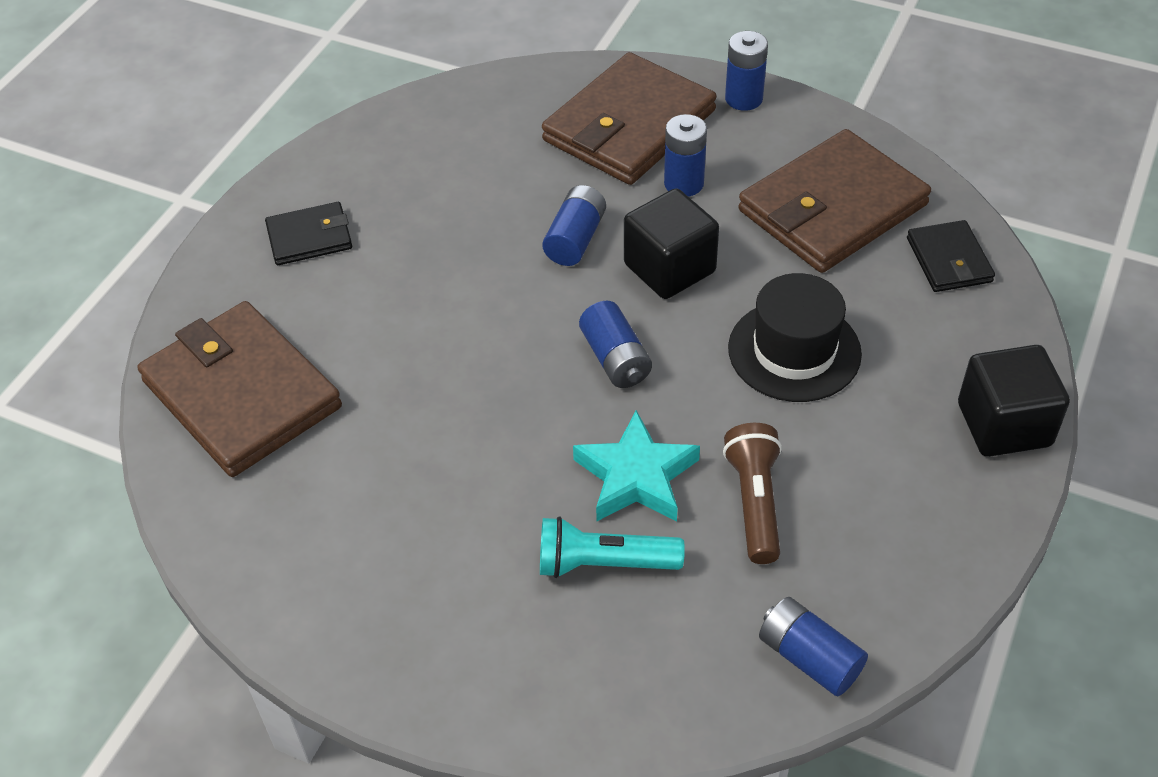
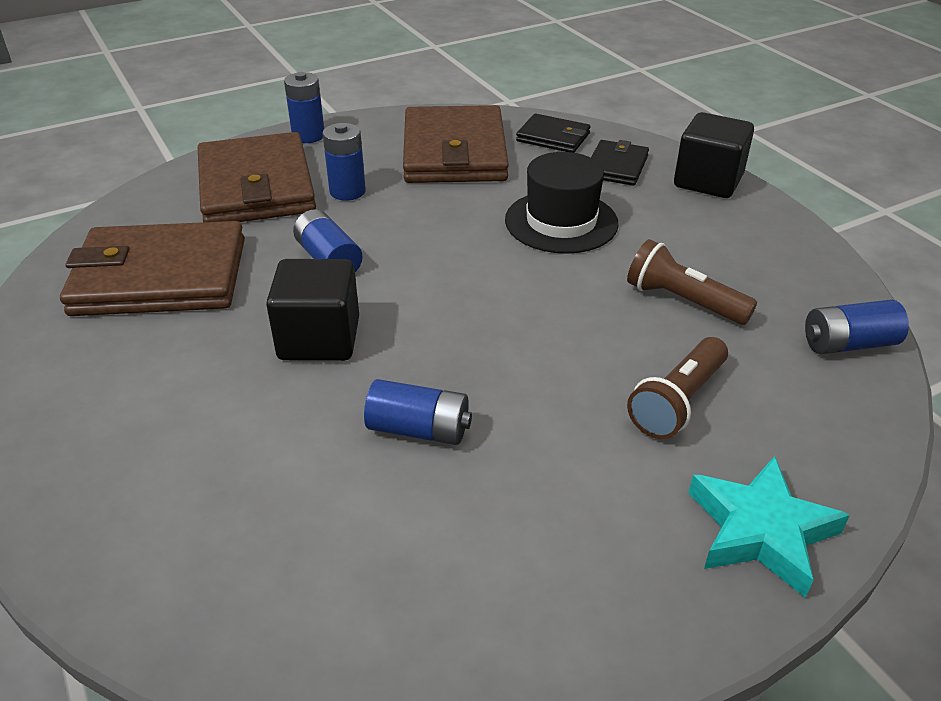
camera: 55 degrees left, 10 degrees down
(241, 394) = (225, 552): brown wallet -> brown wallet (160, 277)
(310, 237) = (98, 402): black wallet -> black wallet (616, 166)
(603, 564) = (678, 402): turquoise flashlight -> brown flashlight
(615, 359) = (474, 298): blue battery -> blue battery (419, 429)
(636, 476) = (604, 343): turquoise star -> turquoise star (760, 531)
(669, 268) = (418, 234): black cube -> black cube (319, 339)

